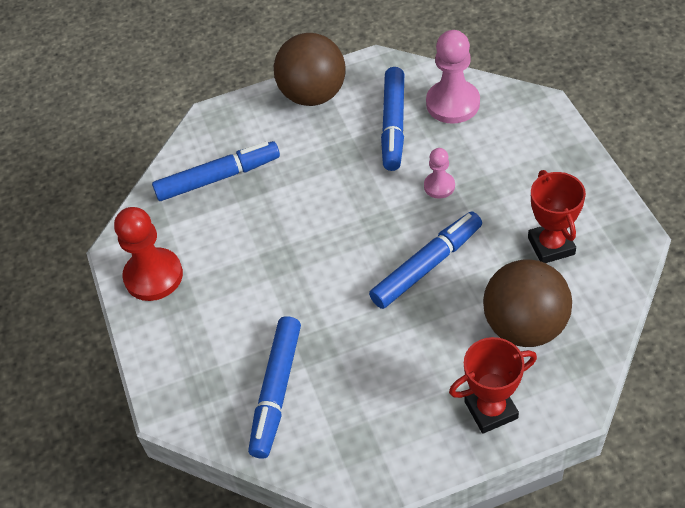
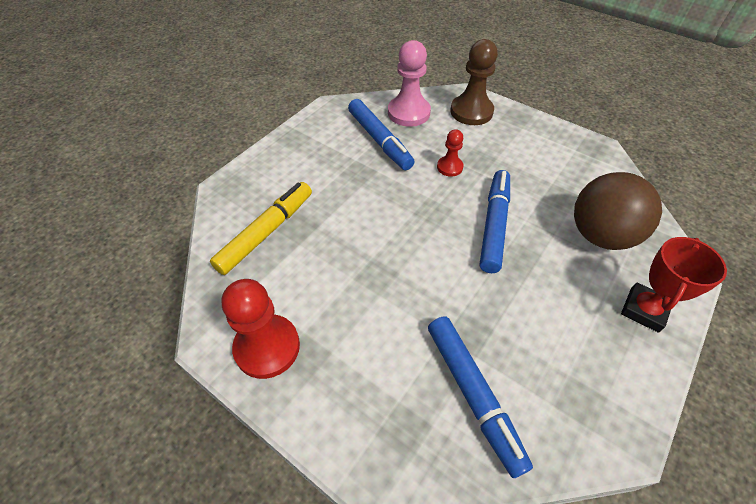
camera: 40 degrees left, 0 degrees up
(218, 178) = (266, 232): blue marker -> yellow marker
(313, 95) = (300, 142): brown ball -> none
(439, 186) = (449, 167): pink pawn -> red pawn
(525, 130) = (471, 112): none -> brown pawn
(551, 246) = (560, 174): red trophy -> none

